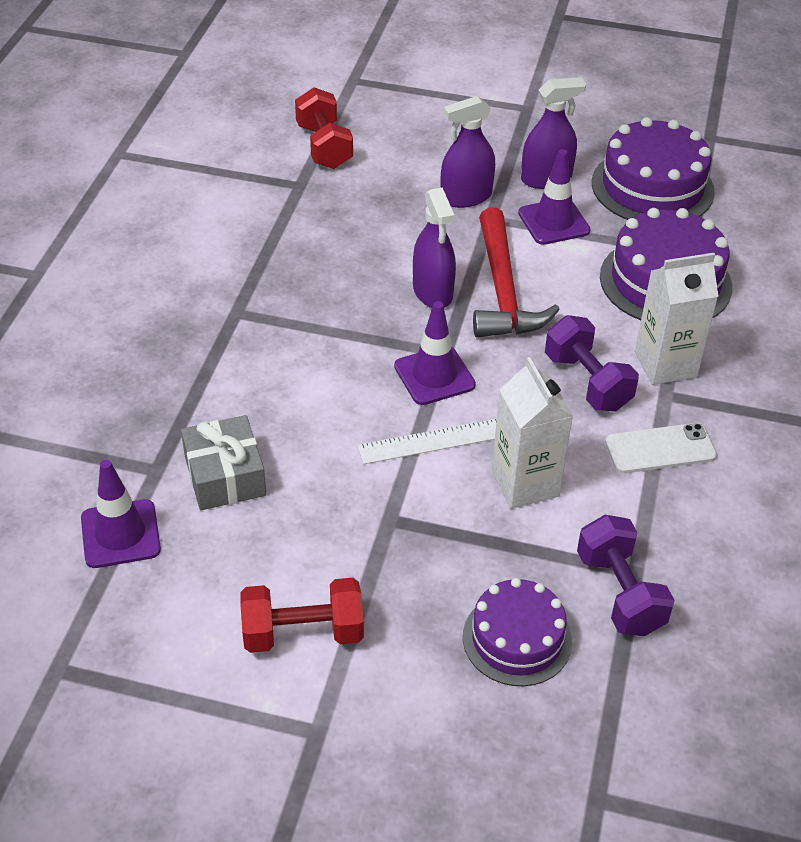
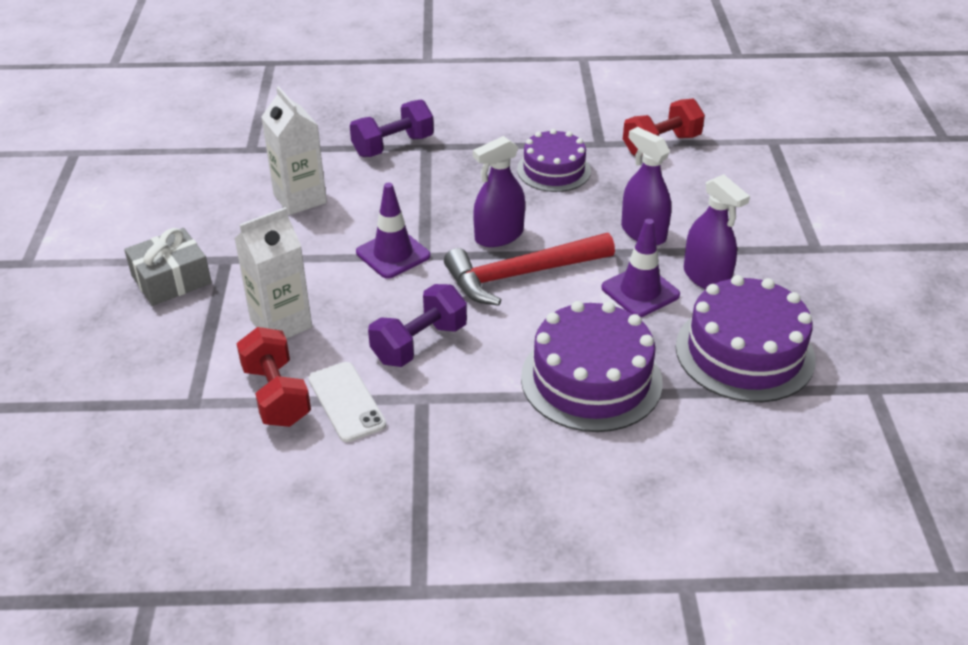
camera: 75 degrees right, 5 degrees down
(120, 534) = (189, 149): purple traffic cone -> none
(225, 476) = (252, 177): grey gift -> grey gift (171, 279)
(303, 633) = (111, 240): red dumbbell -> red dumbbell (276, 395)
(432, 441) = (315, 266): white ruler -> none
(517, 639) = (113, 343): purple cake -> purple cake (553, 170)
(620, 593) = (167, 396): purple dumbbell -> purple dumbbell (393, 146)
(665, 364) = (464, 393): white carton -> white carton (300, 199)

